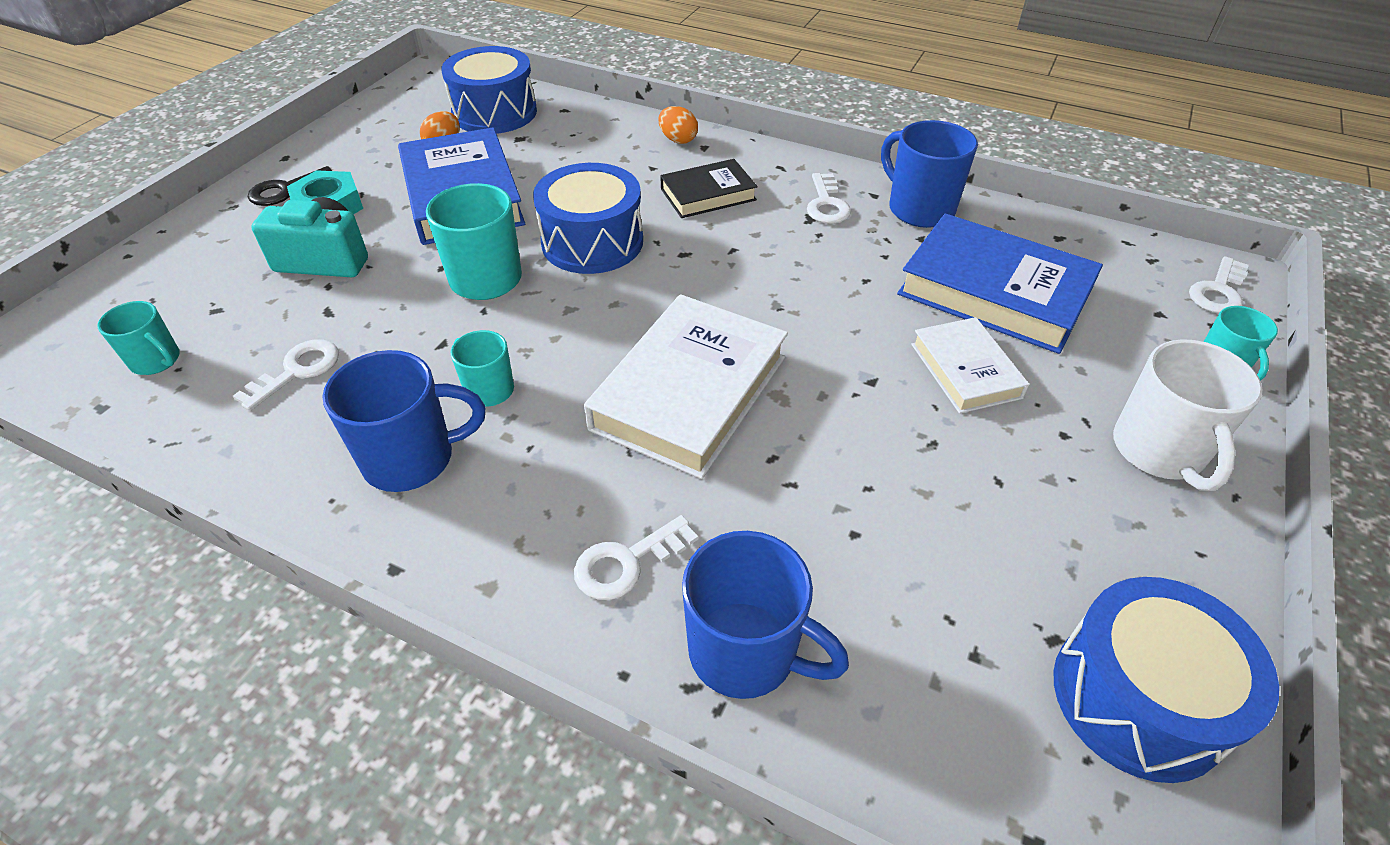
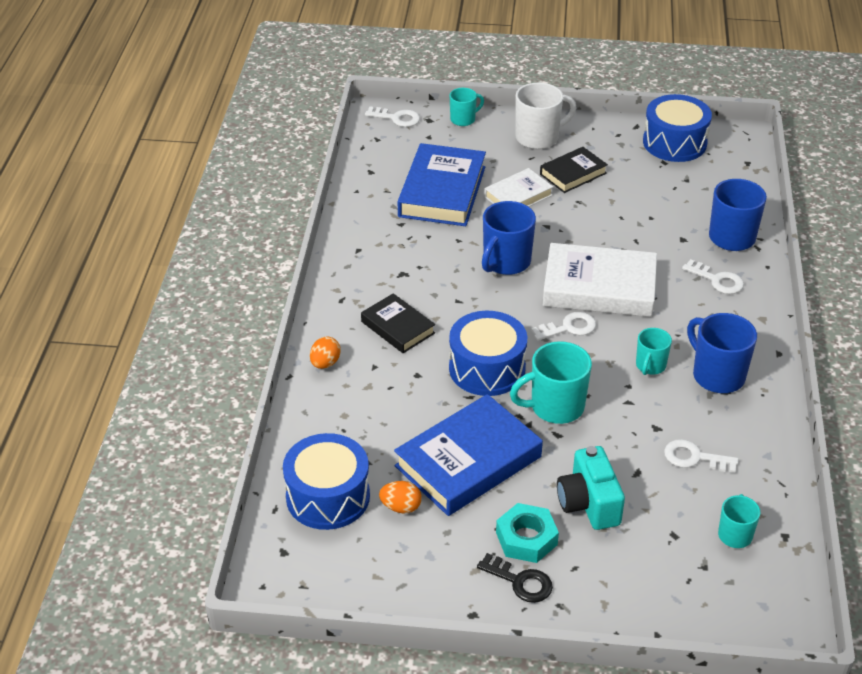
camera: 110 degrees left, 5 degrees down
(827, 204) = (381, 269): white key -> white key (569, 327)
(919, 209) = (366, 228): blue mug -> blue mug (506, 262)
(1025, 463) = (573, 174): none -> black book

